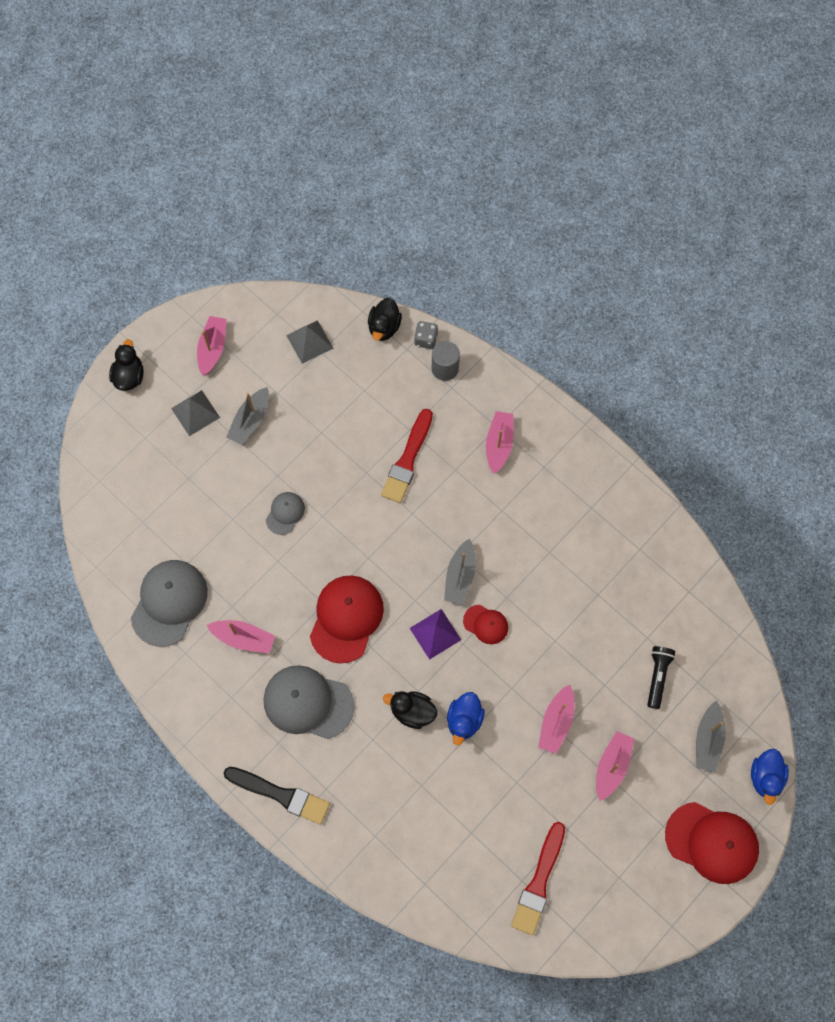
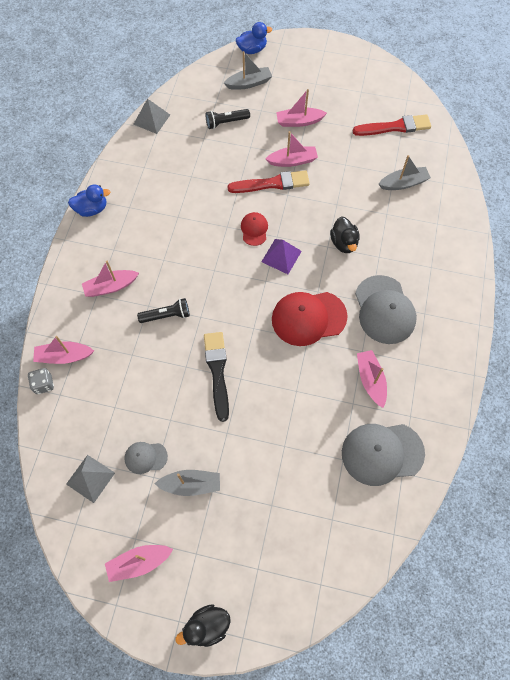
camera: 120 degrees left, 5 degrees down
(195, 412) = (209, 538): grey pyramid -> grey pyramid (151, 119)
(280, 795) = (456, 292): black brush -> black brush (217, 371)
(285, 513) = (255, 408): grey cap -> grey cap (145, 457)
(384, 327) = (47, 423): black duck -> none
(407, 460) = (158, 342): red brush -> red brush (272, 183)
(433, 482) = (167, 315): none -> black flashlight
(445, 368) = (64, 356): grey cylinder -> pink boat
(460, 576) = (230, 261): grey boat -> grey boat (403, 183)
(464, 720) = (327, 210): blue duck -> blue duck (92, 209)
(712, 842) = (308, 59): red cap -> none

